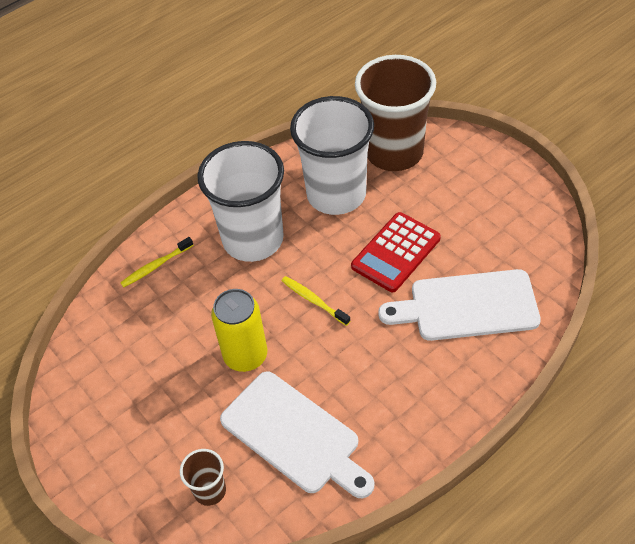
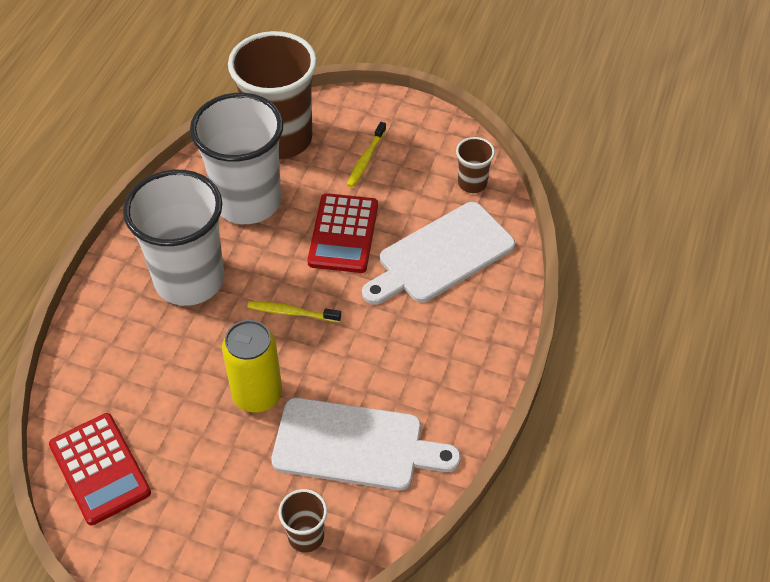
camera: 35 degrees left, 0 degrees up
(98, 358) = (99, 469): none -> red calculator
(156, 266) = (100, 350): yellow toothbrush -> yellow toothbrush (366, 159)
(535, 254) = (472, 183): none -> brown cup

